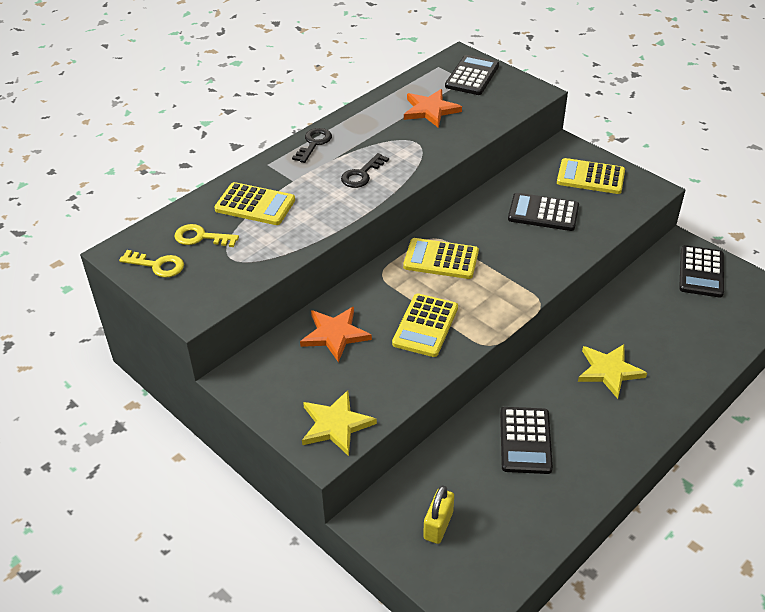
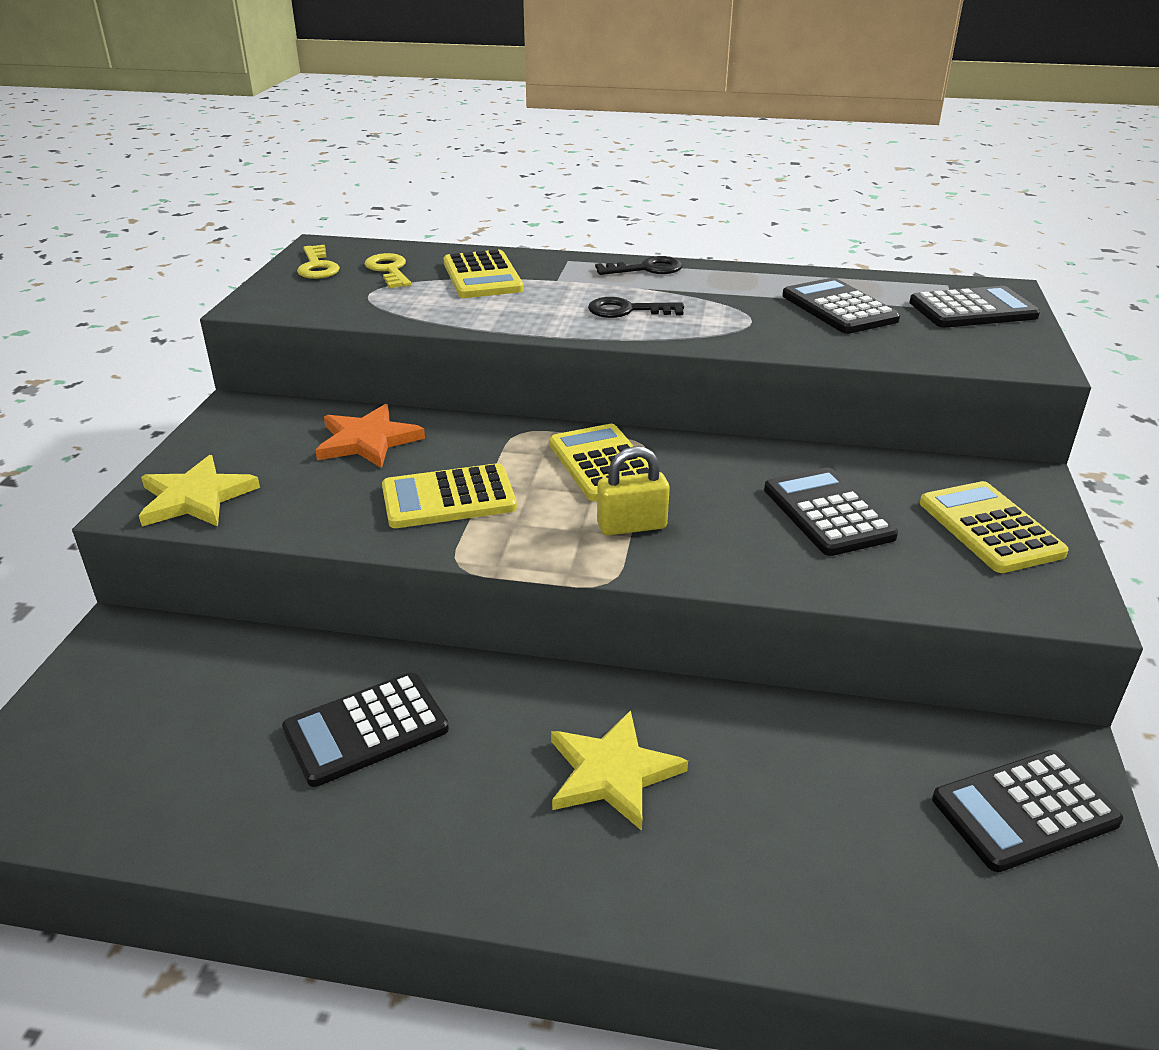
camera: 55 degrees right, 10 degrees down
(430, 110) = (839, 308): orange star -> black calculator
(438, 525) = (135, 702): yellow padlock -> yellow padlock (632, 526)

